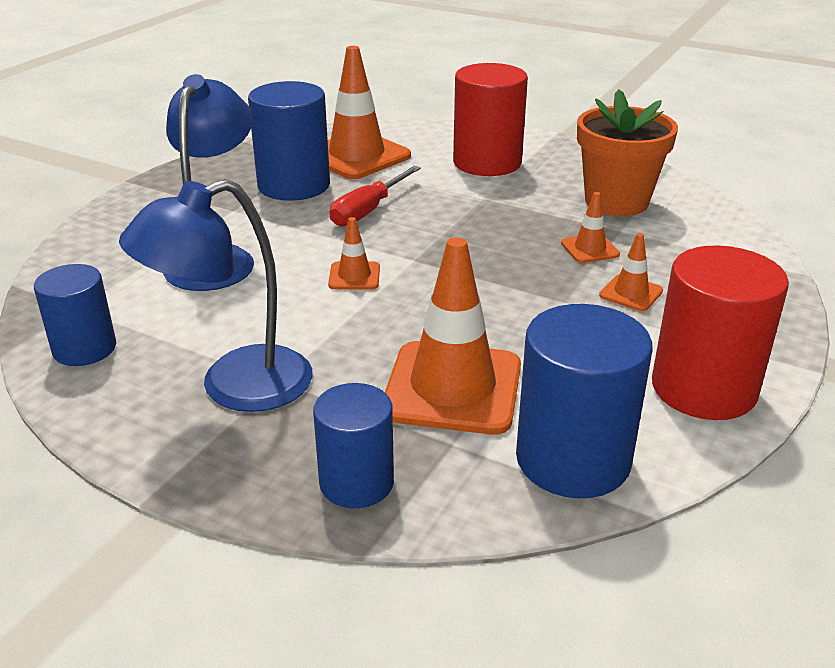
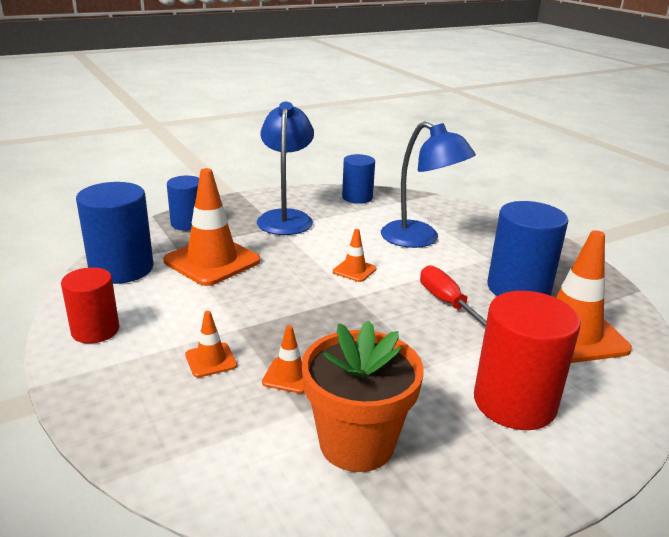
camera: 120 degrees right, 5 degrees down
(703, 388) = (95, 330): red cylinder -> red cylinder, size x0.63

